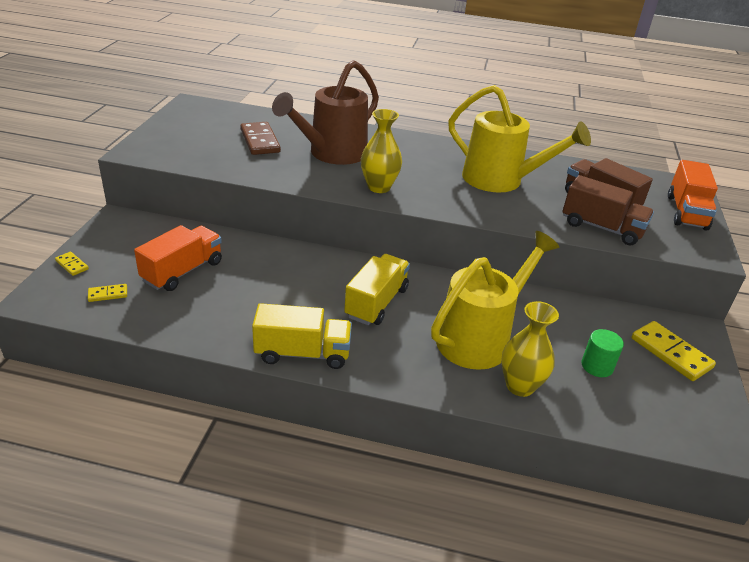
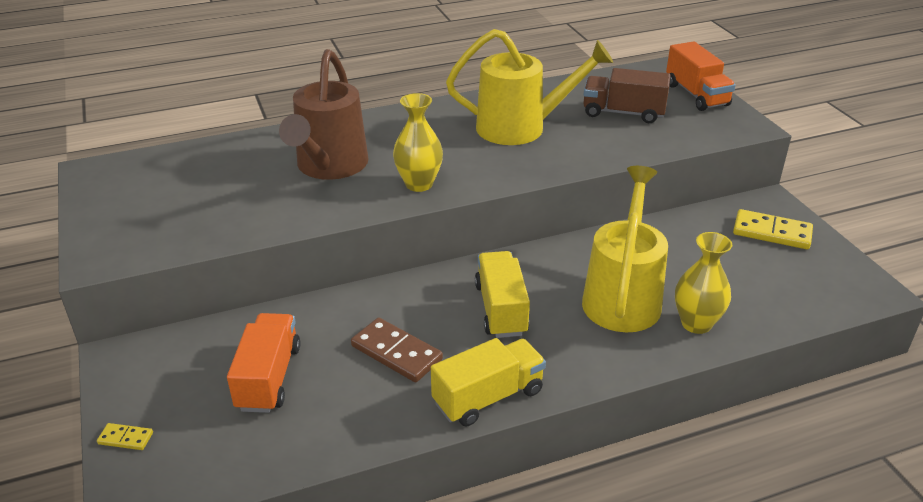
camera: 30 degrees left, 0 degrees up
(108, 294) = (212, 448): yellow domino -> none
(260, 141) = (233, 184): brown domino -> brown domino (396, 352)
(597, 366) = (733, 273): green cylinder -> none
(601, 228) = (650, 139): brown truck -> none

